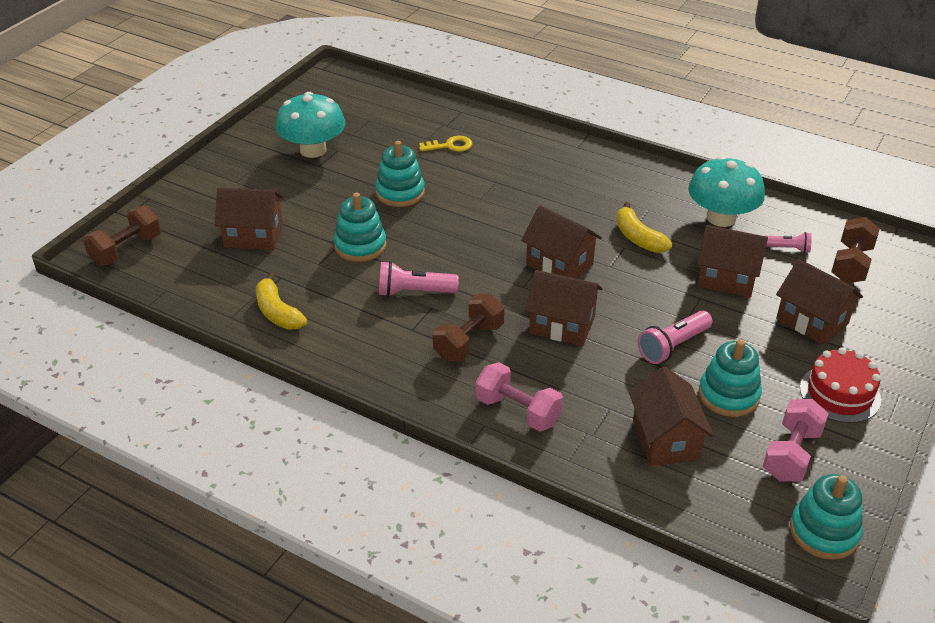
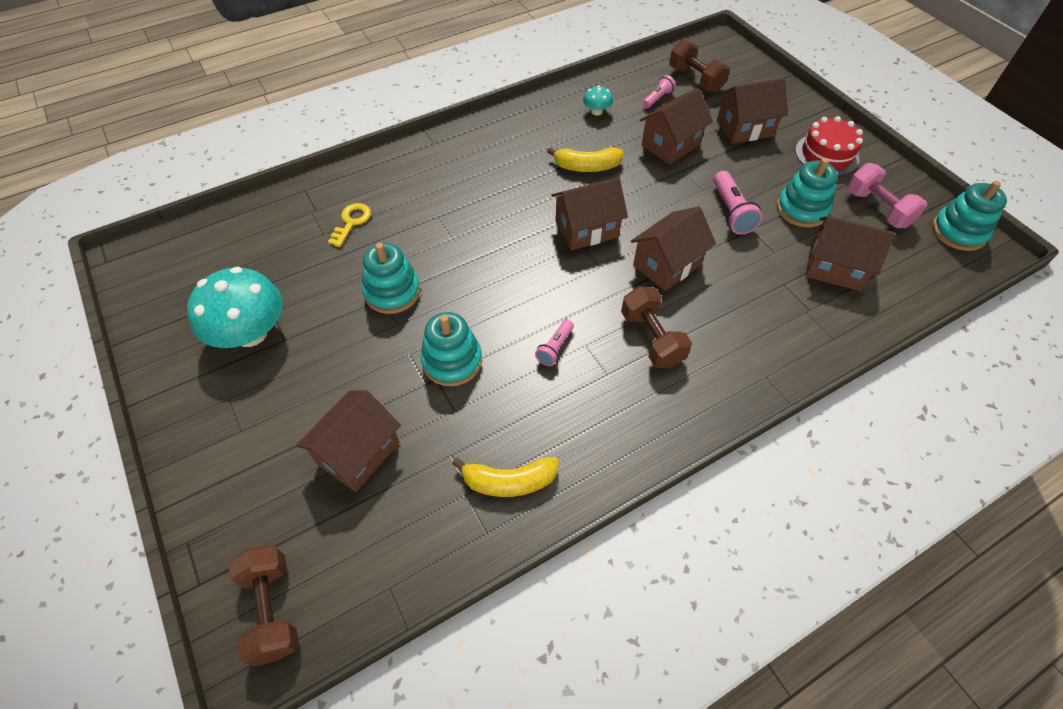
camera: 60 degrees left, 15 degrees up
(414, 292) = (555, 348): pink flashlight -> pink flashlight, size x0.62
(518, 411) = (760, 345): pink dumbbell -> none
(721, 218) = (596, 111): turquoise mushroom -> turquoise mushroom, size x0.45

